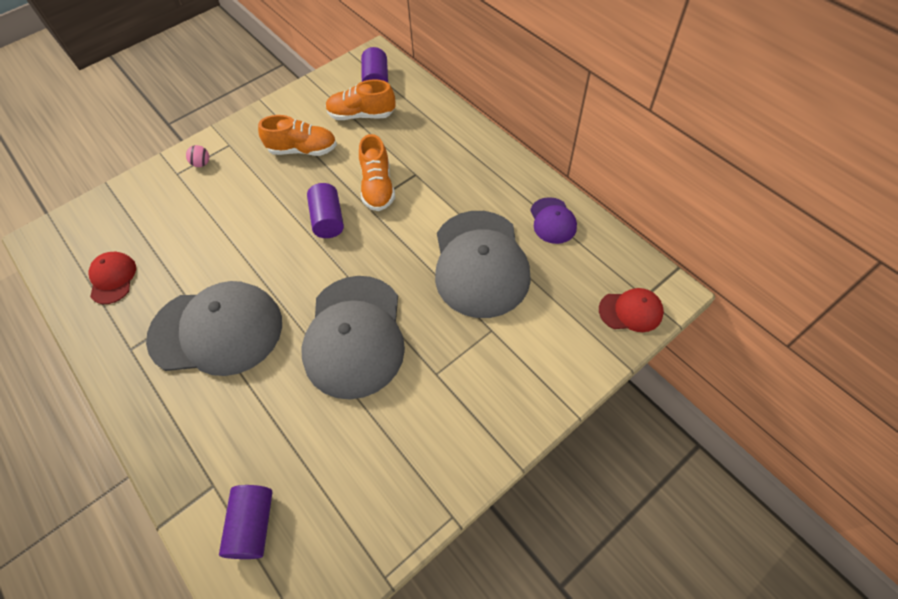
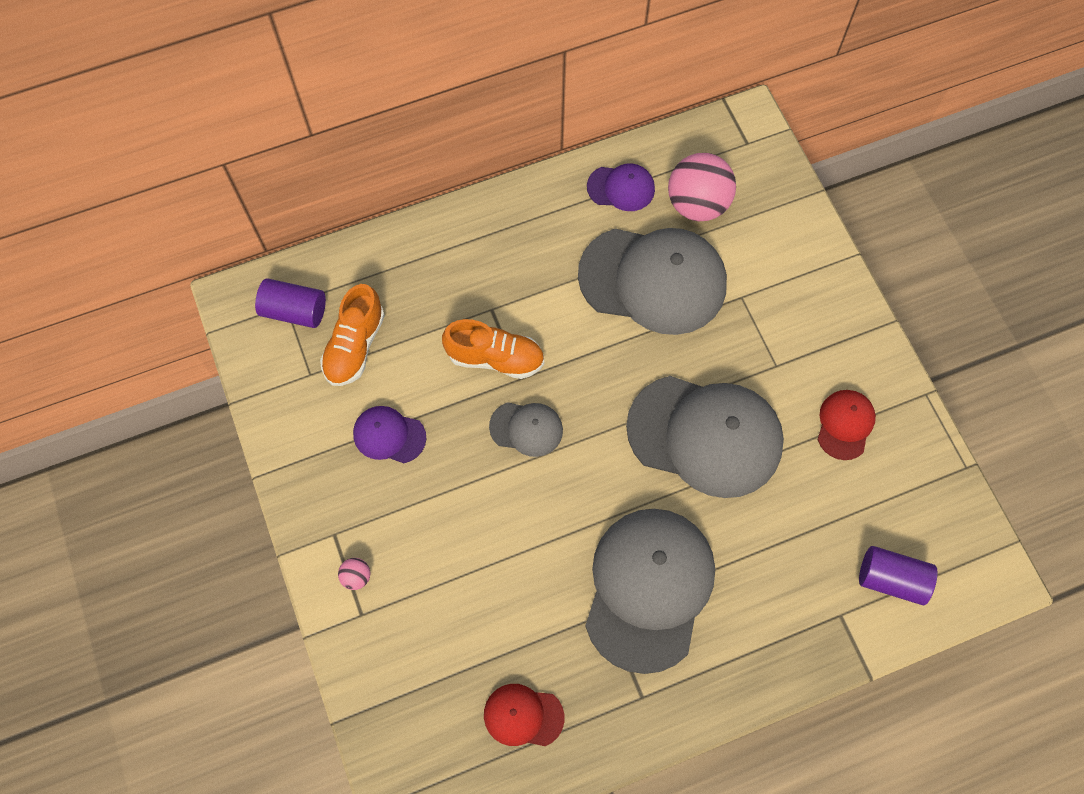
camera: 75 degrees left, 10 degrees up
(303, 150) = (389, 435): orange shoe -> purple cap
(328, 220) = (526, 428): purple cylinder -> grey cap
(564, 275) = (697, 204): none -> pink ball
(631, 311) = (760, 163): red cap -> red cap (845, 425)

